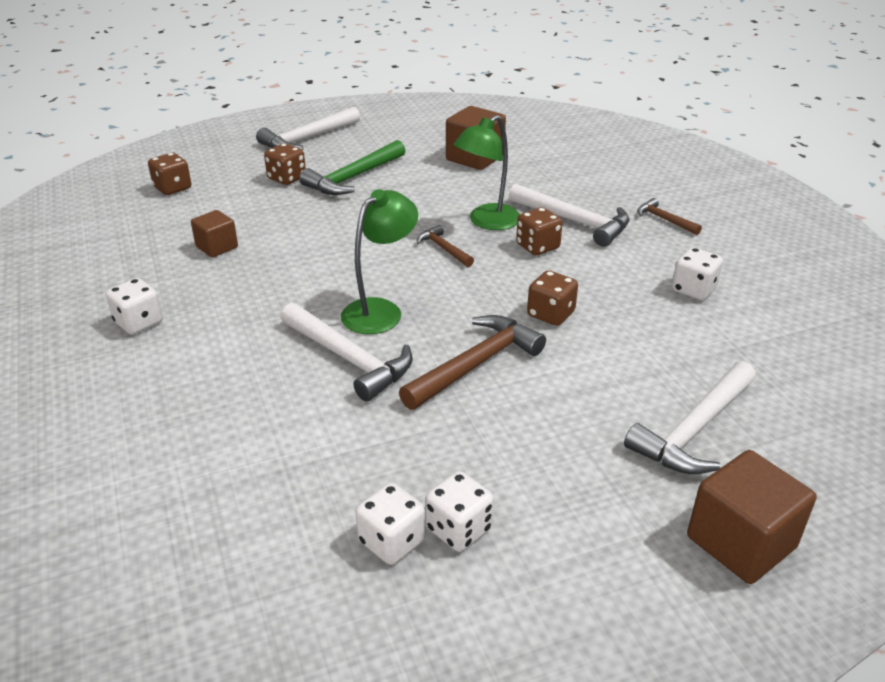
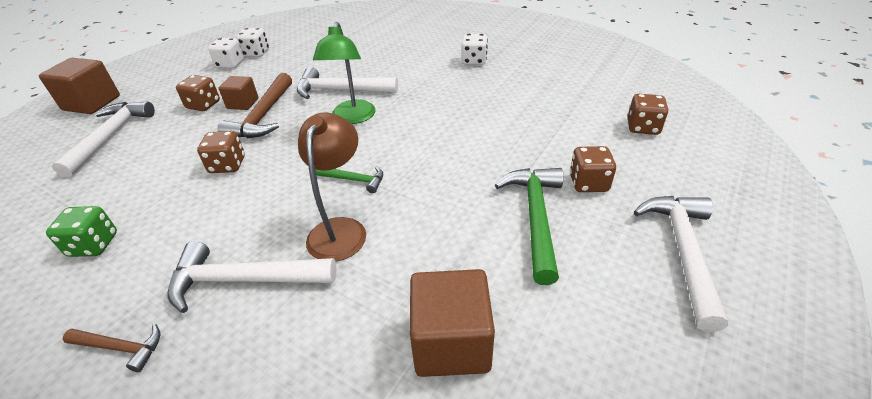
camera: 145 degrees right, 5 degrees up
(217, 247) = (515, 106): brown cube -> brown cube (243, 103)
(443, 249) = (354, 180): brown hammer -> green hammer
(487, 222) = (340, 229): green lamp -> brown lamp
(537, 246) = (269, 223): brown dice -> brown dice (203, 105)
(693, 289) = (94, 245): white dice -> green dice

